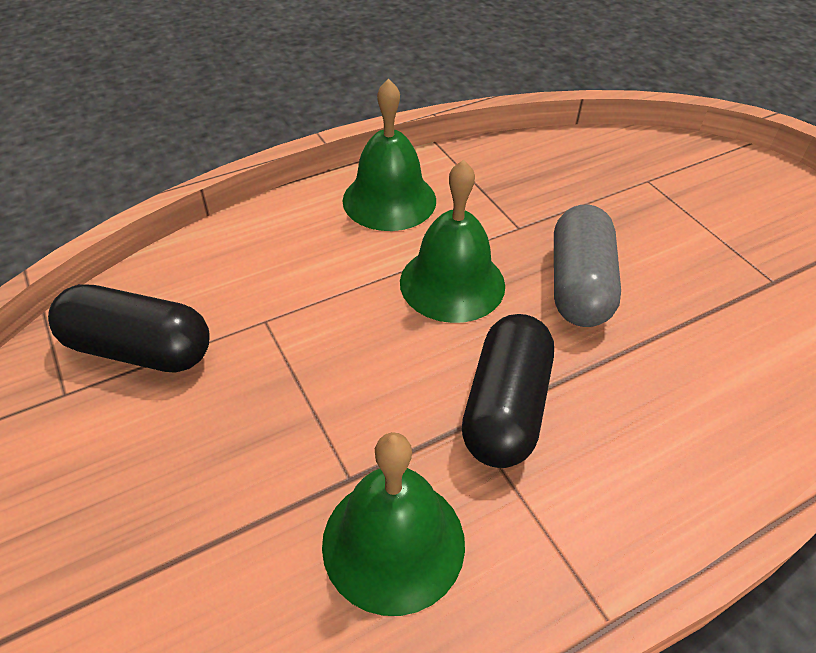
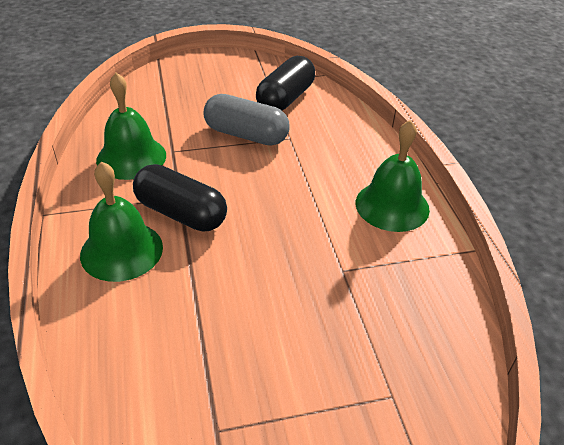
camera: 105 degrees right, 5 degrees down
(452, 283) = (292, 217): green bell -> green bell (121, 250)
(579, 285) = (264, 283): grey capsule -> grey capsule (246, 135)

